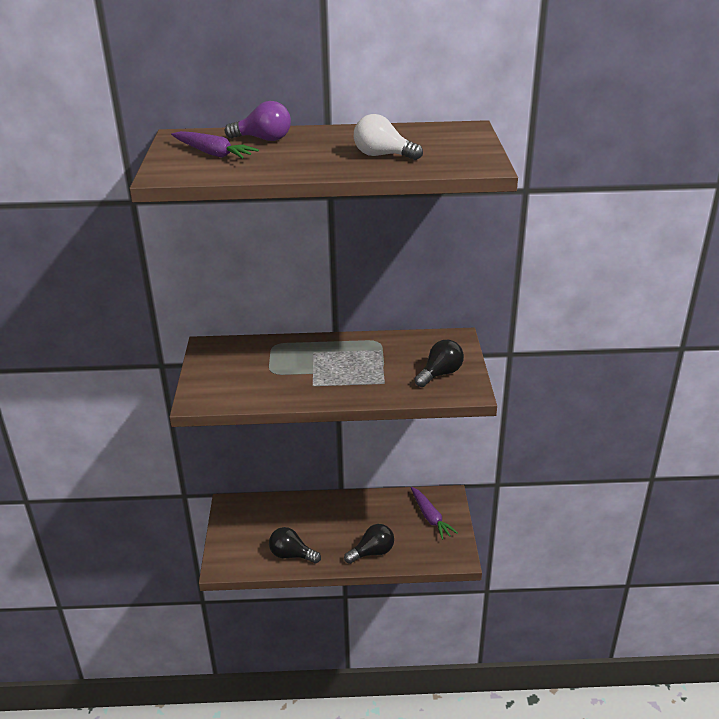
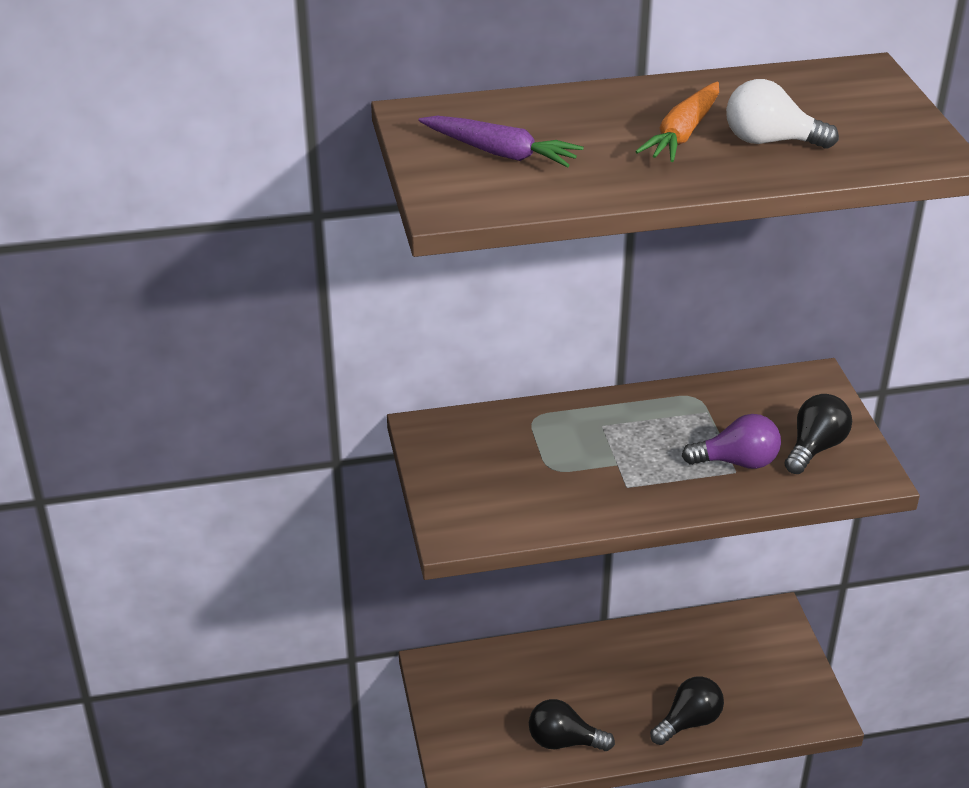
camera: 10 degrees left, 5 degrees up
(263, 139) = (561, 116): purple light bulb -> purple light bulb (737, 462)
(331, 150) = (683, 133): none -> orange carrot
(430, 517) = (759, 652): purple carrot -> none

